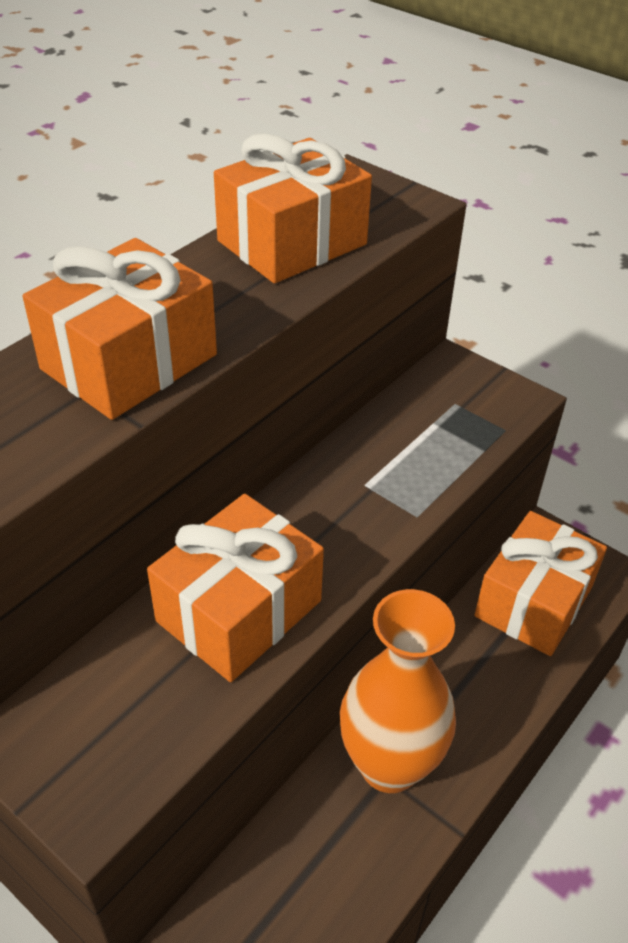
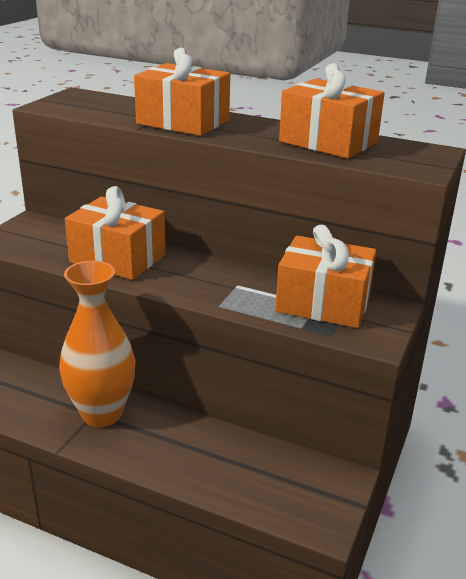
camera: 75 degrees right, 15 degrees down
(533, 602) = (267, 474): orange gift -> orange gift (323, 303)

